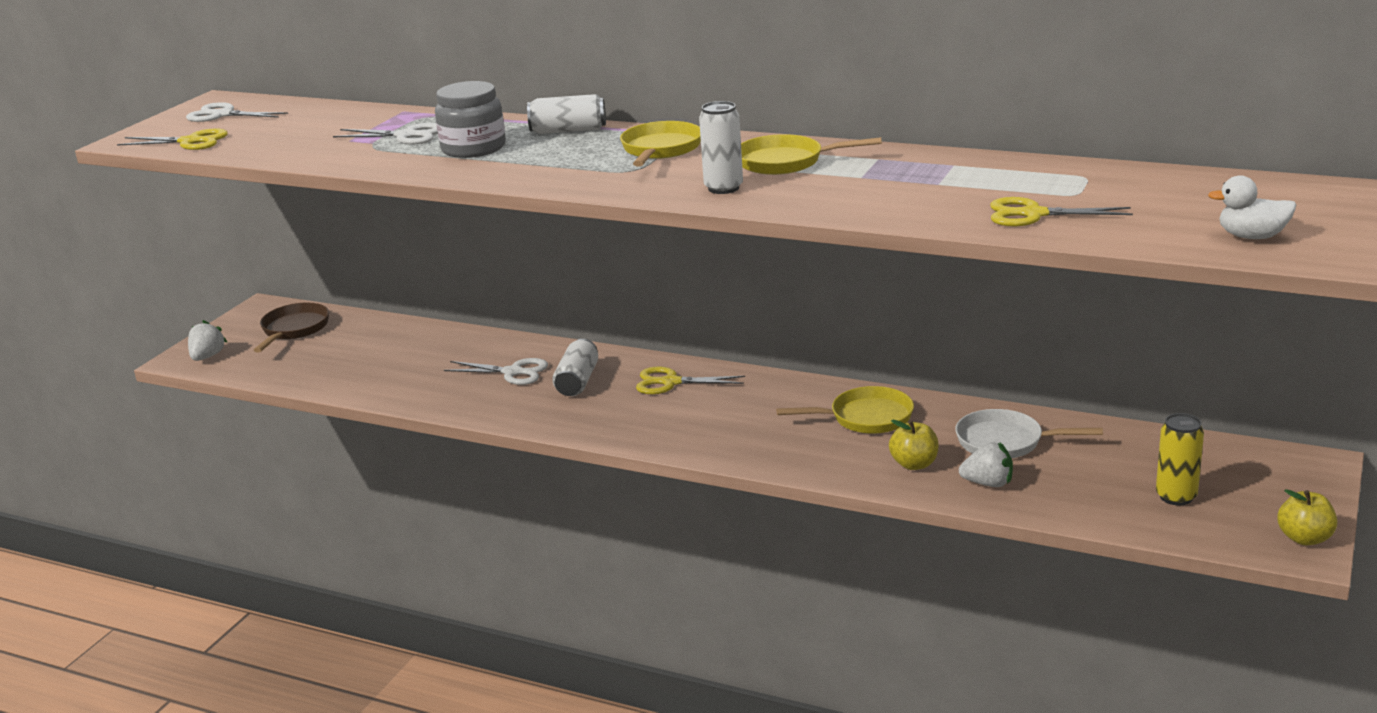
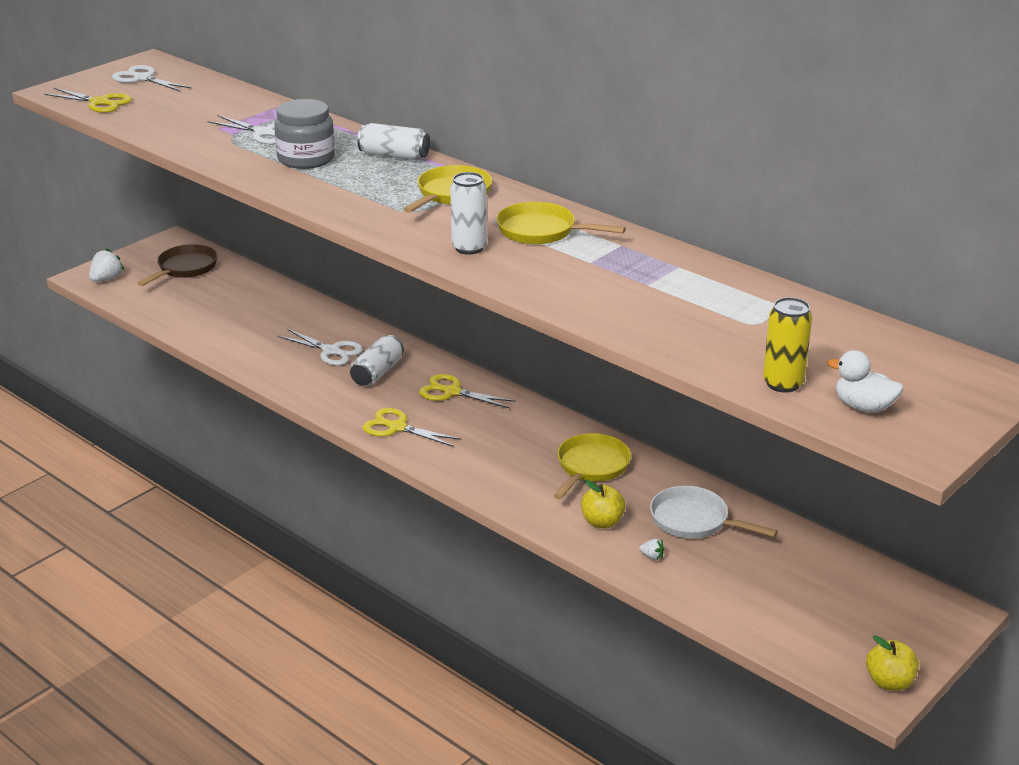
camera: 15 degrees right, 5 degrees up
(866, 418) = (591, 467): yellow pan -> yellow pan turned 75 degrees counterclockwise
(988, 483) = (652, 557): white strawberry -> white strawberry, size x0.52
(1033, 214) = (698, 337): yellow scissors -> yellow scissors (396, 427)
(1176, 496) = (805, 612): yellow can -> yellow can (783, 383)

